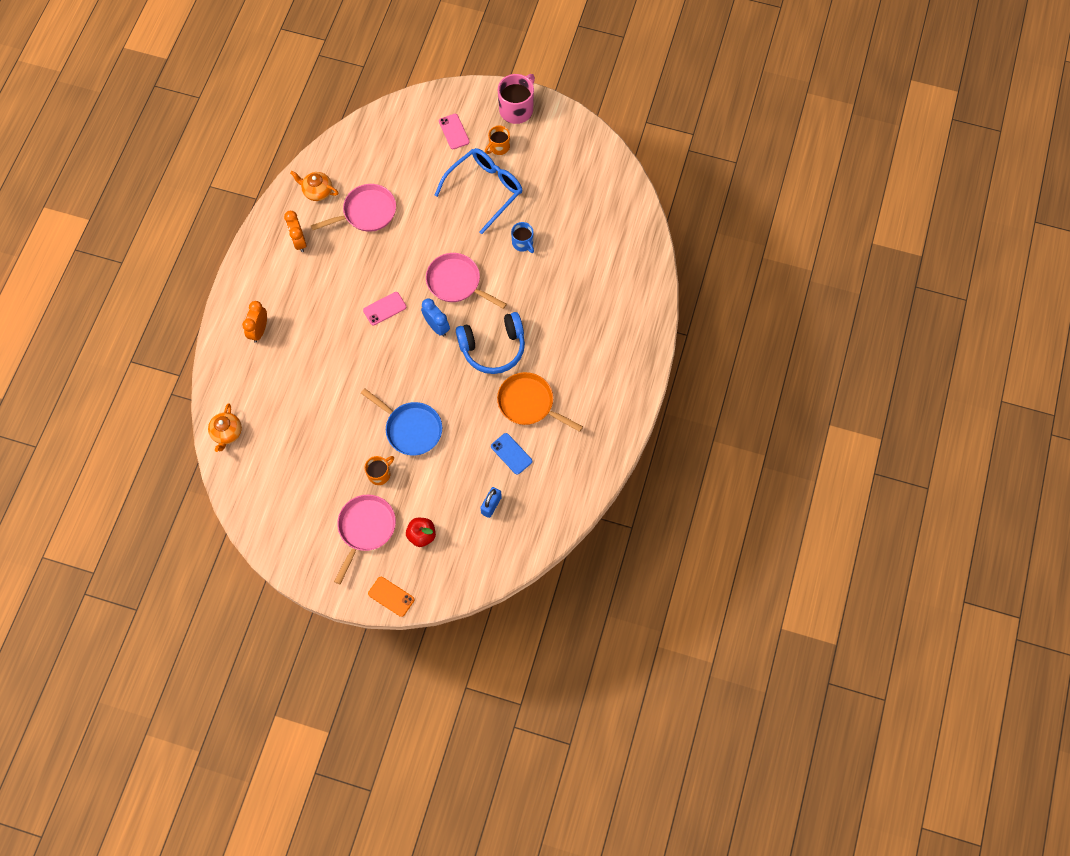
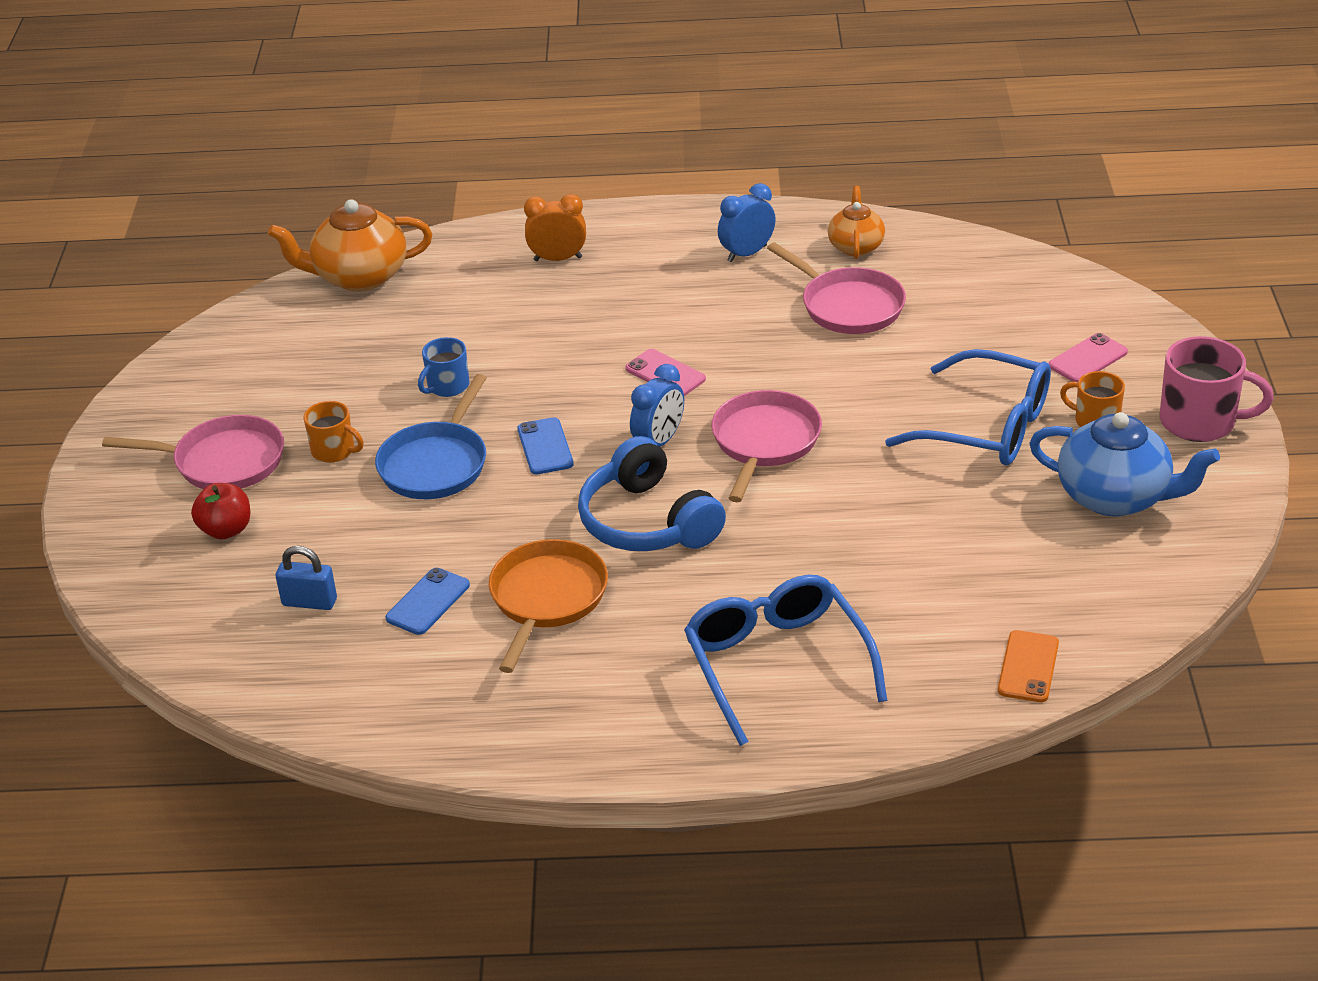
camera: 75 degrees right, 30 degrees down
(227, 433) = (359, 277): orange teapot -> orange teapot, size x1.68
(299, 241) = (747, 253): orange clock -> blue clock
(391, 596) = (98, 523): orange phone -> orange phone (1028, 667)
(419, 377) = (545, 447): none -> blue phone
(523, 243) = (900, 504): blue mug -> blue mug (447, 386)
(552, 161) = (1115, 497): none -> blue teapot
(605, 324) = (777, 664): none -> blue glasses

